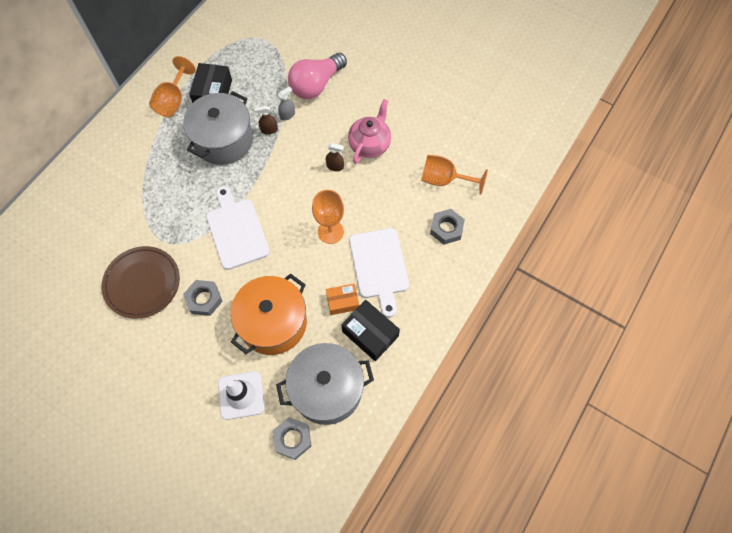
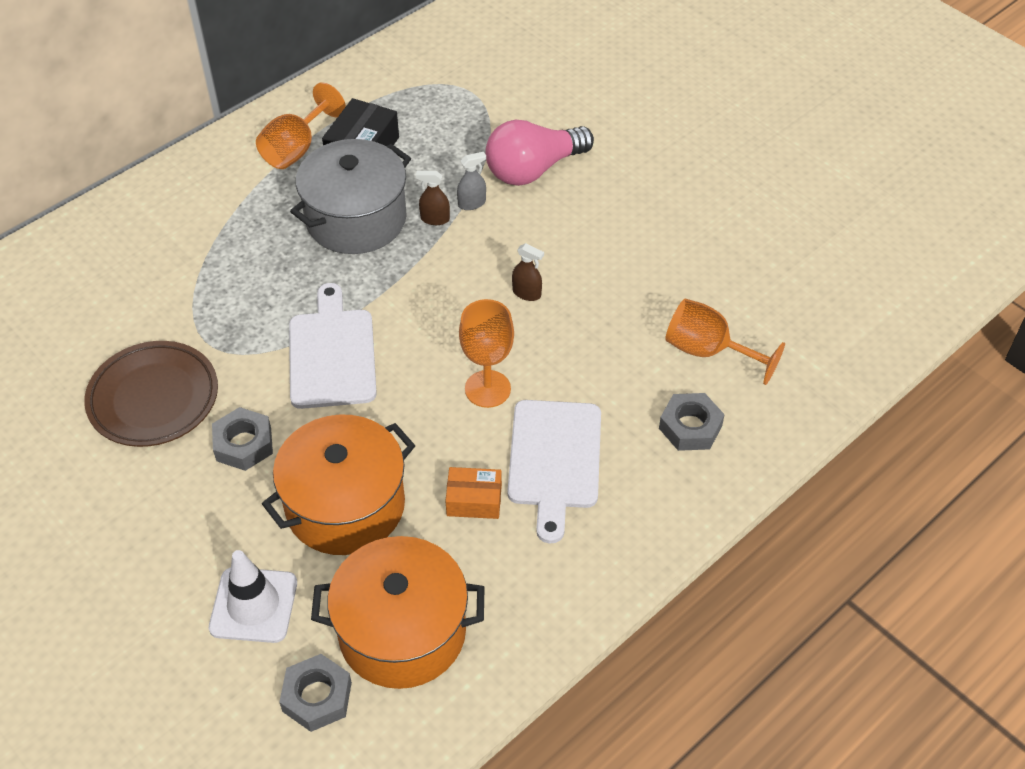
camera: 15 degrees right, 15 degrees down
(327, 389) = (402, 632): grey pot -> orange pot
(370, 144) = (596, 272): pink teapot -> none
(370, 334) = (506, 561): black box -> none

